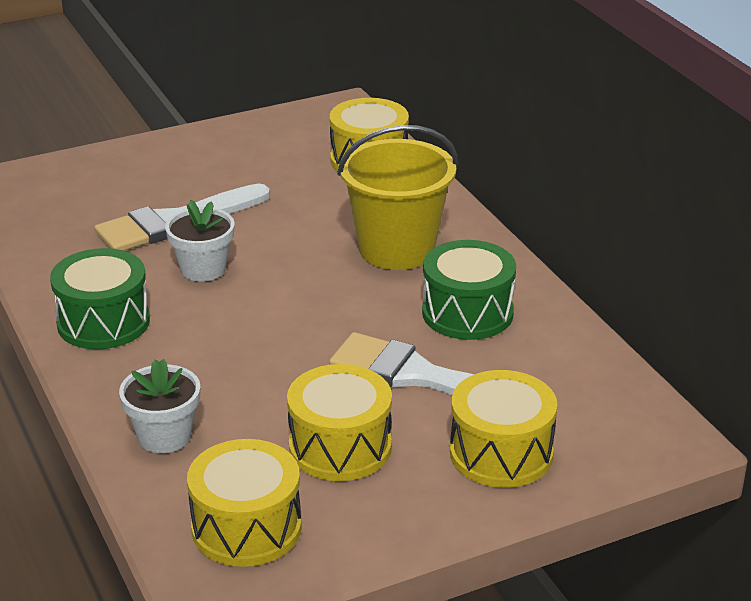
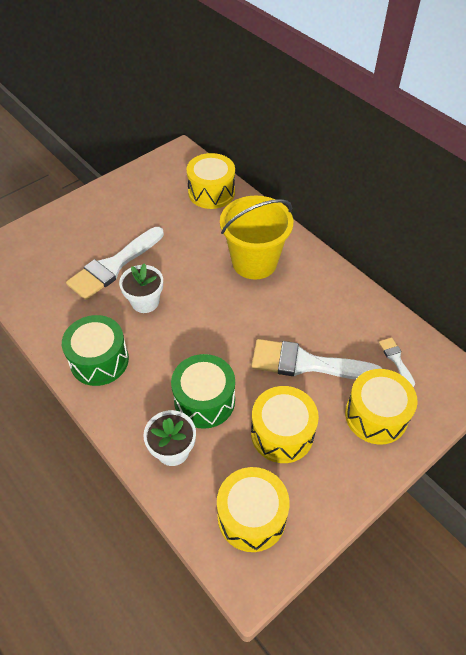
camera: 15 degrees left, 20 degrees up
(467, 313) = (314, 305): green drum -> green drum (204, 400)
(569, 395) = (396, 359): none -> white brush

